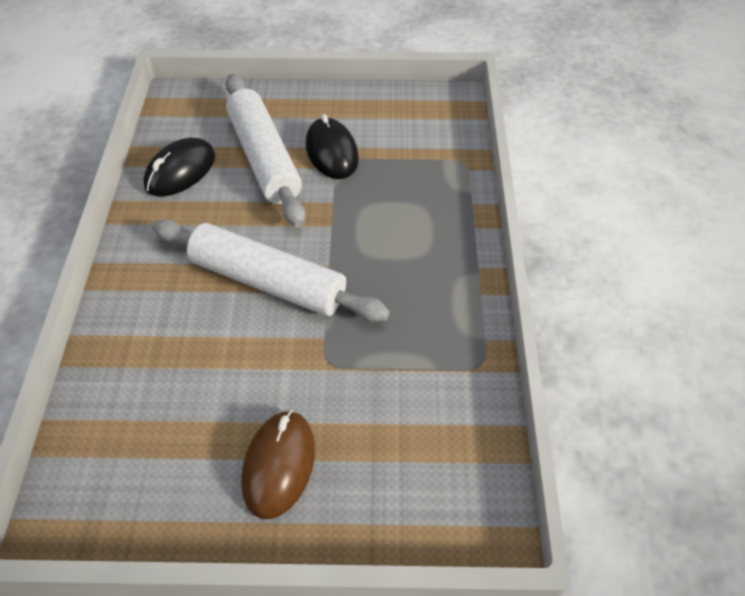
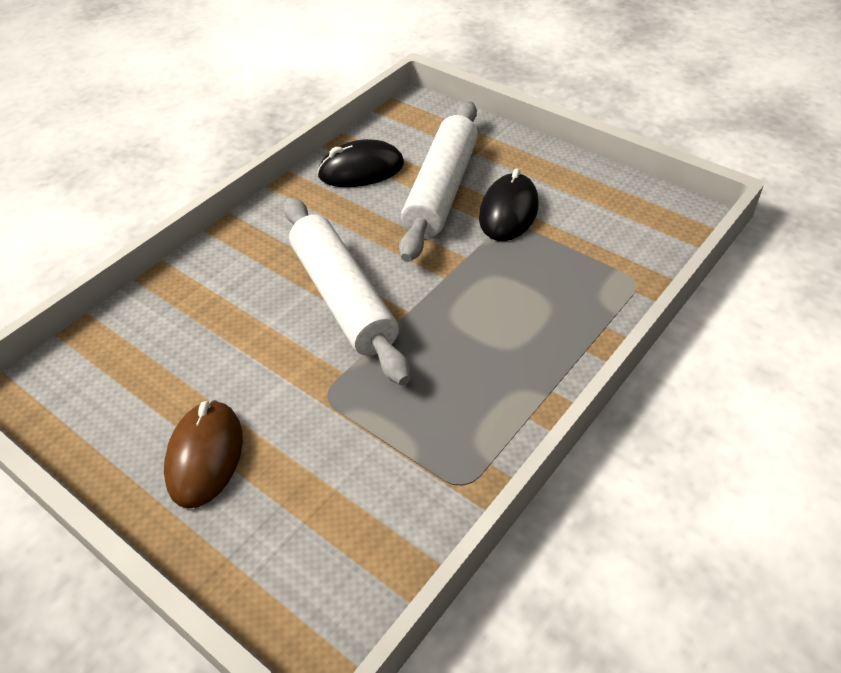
camera: 40 degrees right, 5 degrees down
(279, 465) = (205, 456): brown mouse -> brown mouse turned 45 degrees counterclockwise

